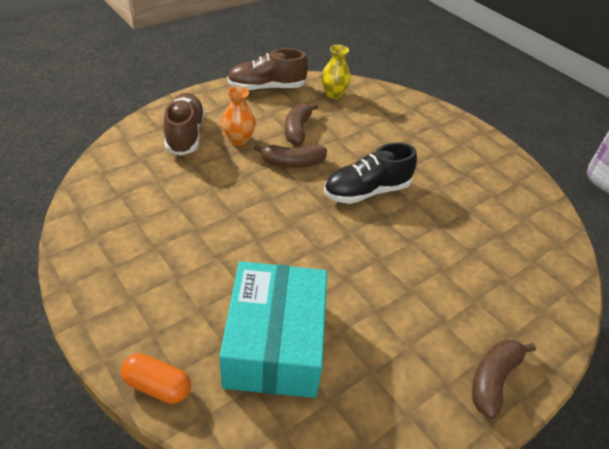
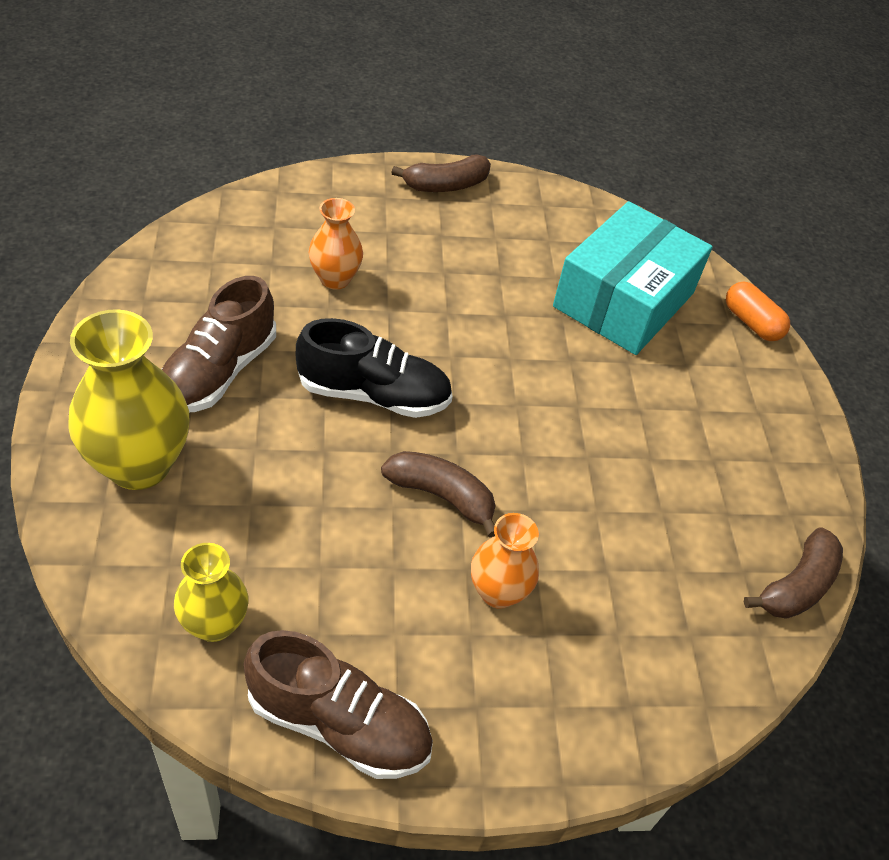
camera: 150 degrees left, 5 degrees up
(185, 134) = (588, 658): brown shoe -> brown shoe (218, 372)
(297, 130) = (374, 562): brown banana -> brown banana (796, 585)
(419, 123) = (139, 465): none -> yellow vase
(459, 245) = (335, 279): none -> orange vase

